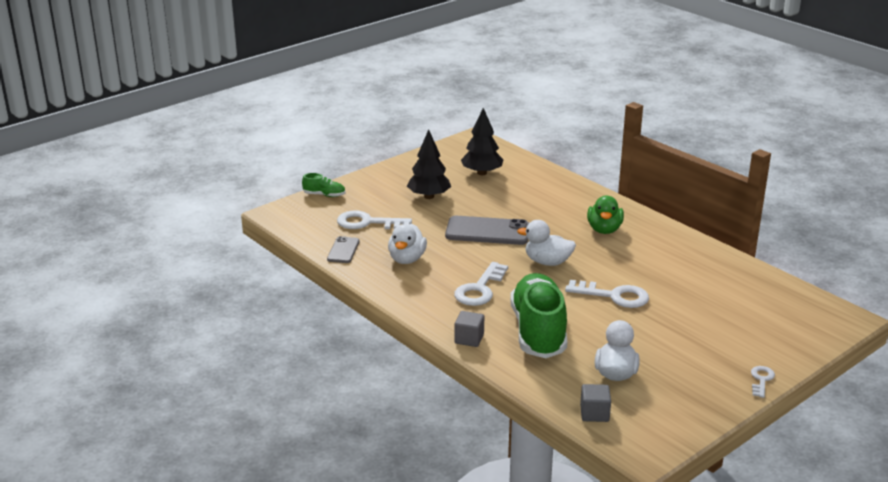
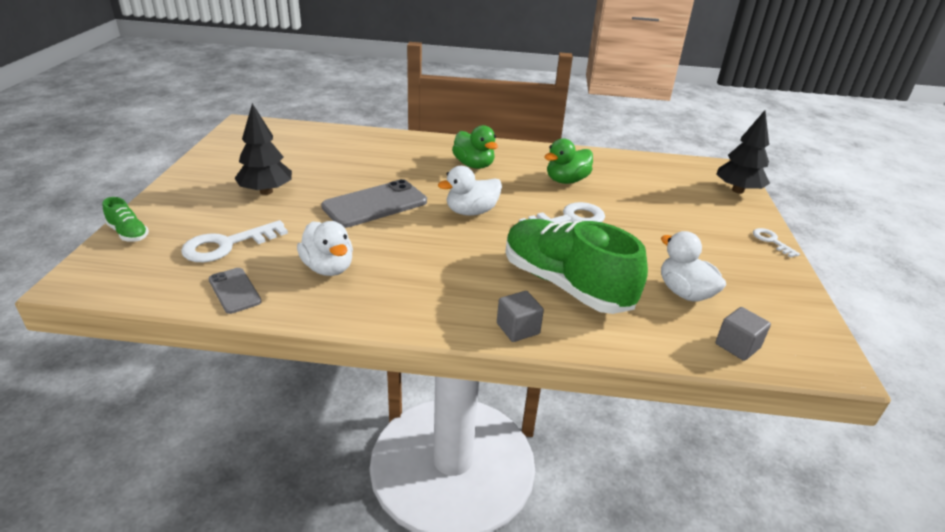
camera: 45 degrees left, 5 degrees up
(324, 195) = (128, 233): green shoe -> green shoe turned 75 degrees clockwise
(480, 289) = (450, 266): white key -> none
(481, 173) = (293, 152): black tree -> black tree (737, 190)
(663, 269) = (566, 180): none -> green duck

